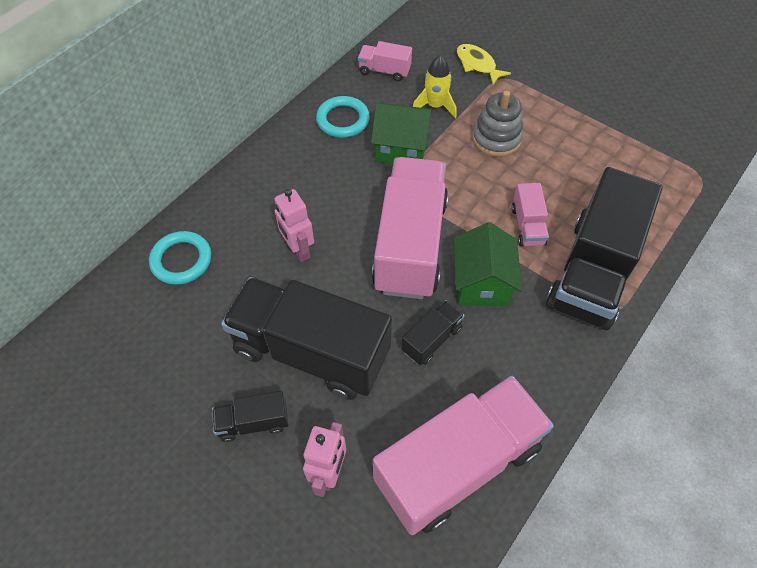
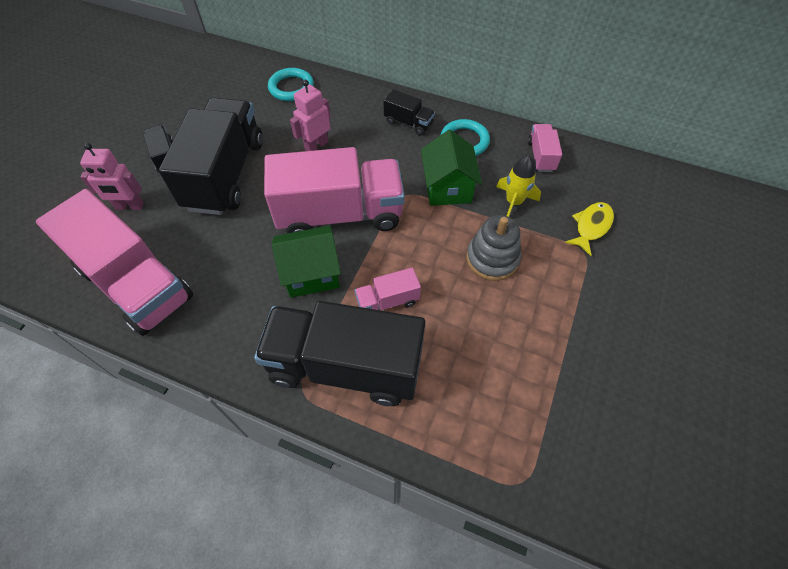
camera: 75 degrees right, 0 degrees up
(431, 339) = (247, 246): black truck -> black truck (408, 123)

